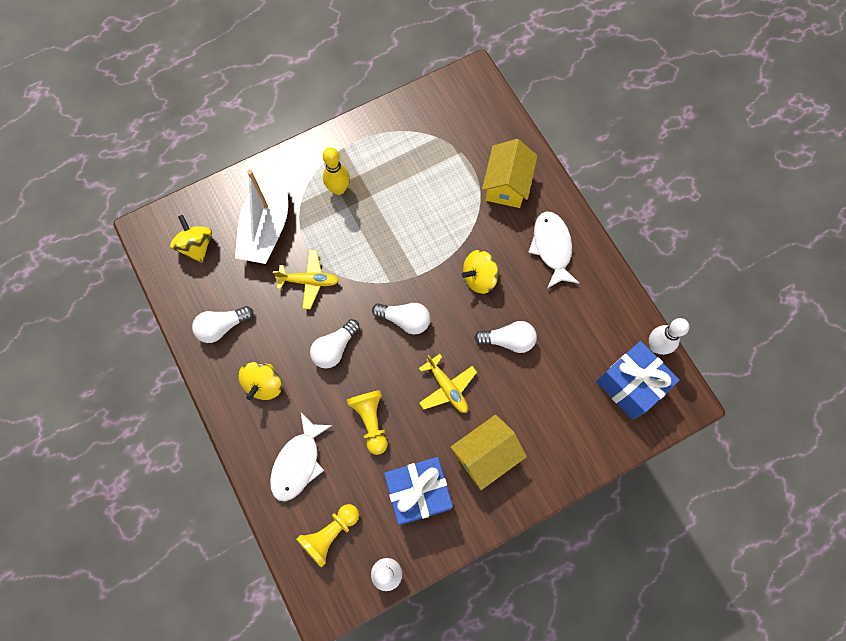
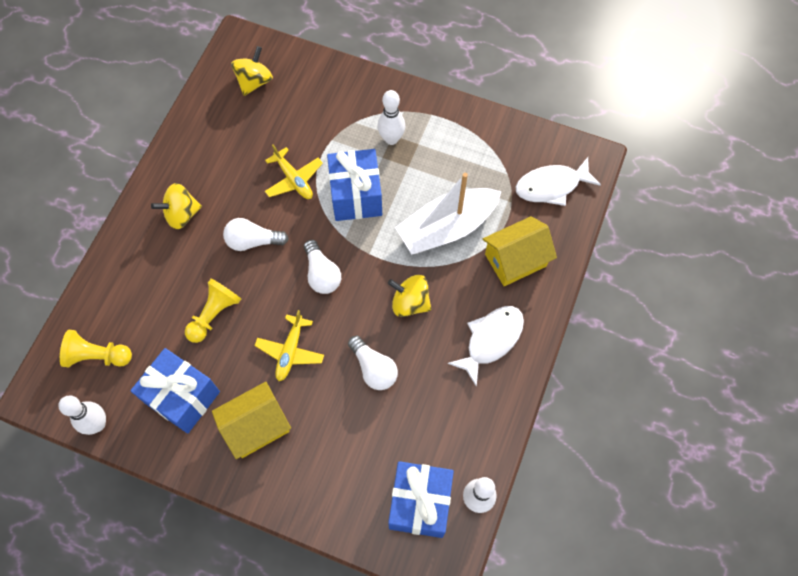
camera: 50 degrees right, 5 degrees down
(222, 327) = (204, 150): white light bulb -> none
(267, 225) = (313, 114): white boat -> white boat (447, 228)
(298, 463) = (137, 288): white fish -> white fish (551, 186)
(338, 189) = (391, 139): yellow bowling pin -> white bowling pin
(363, 248) = (356, 196): none -> blue gift
(485, 455) = (256, 426): yellow house -> yellow house turned 45 degrees counterclockwise

